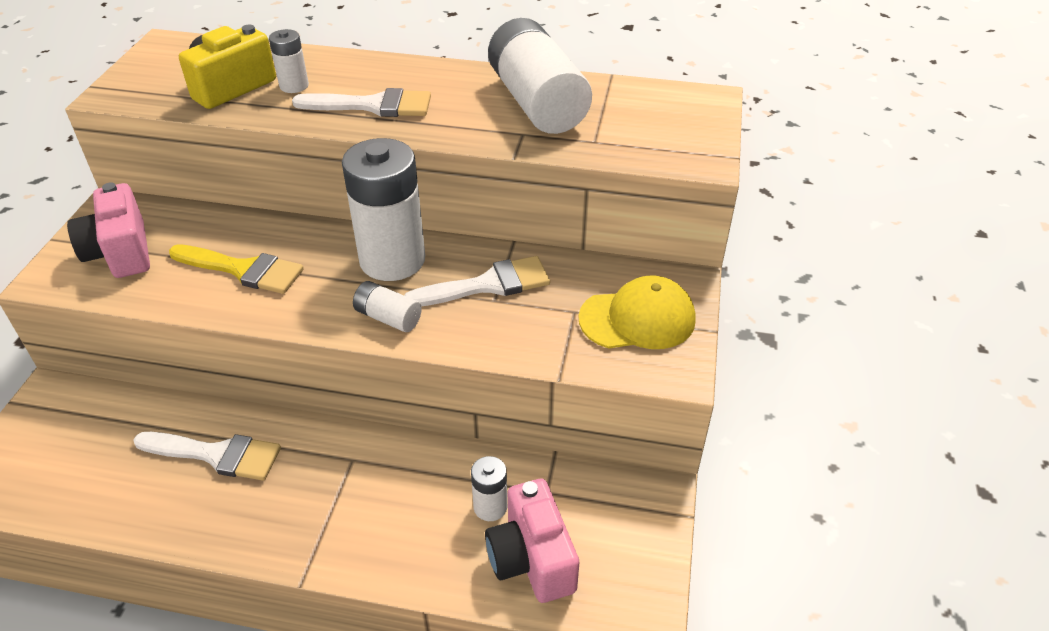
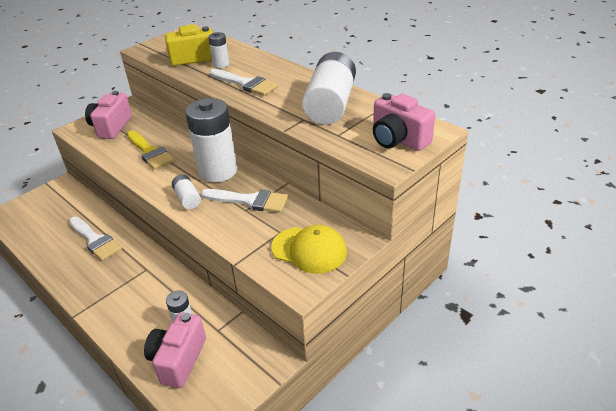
camera: 35 degrees right, 5 degrees down
(678, 124) = (398, 140): none -> pink camera

